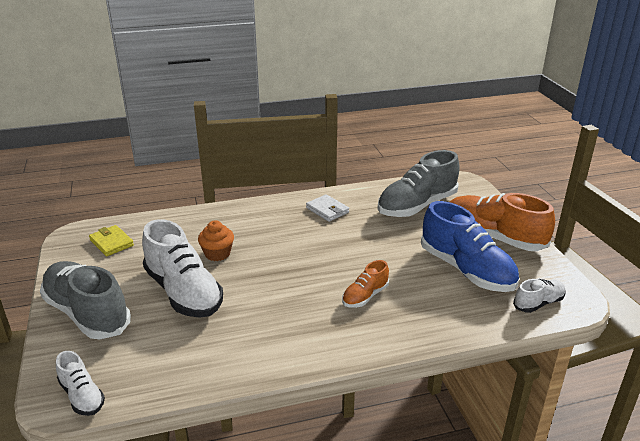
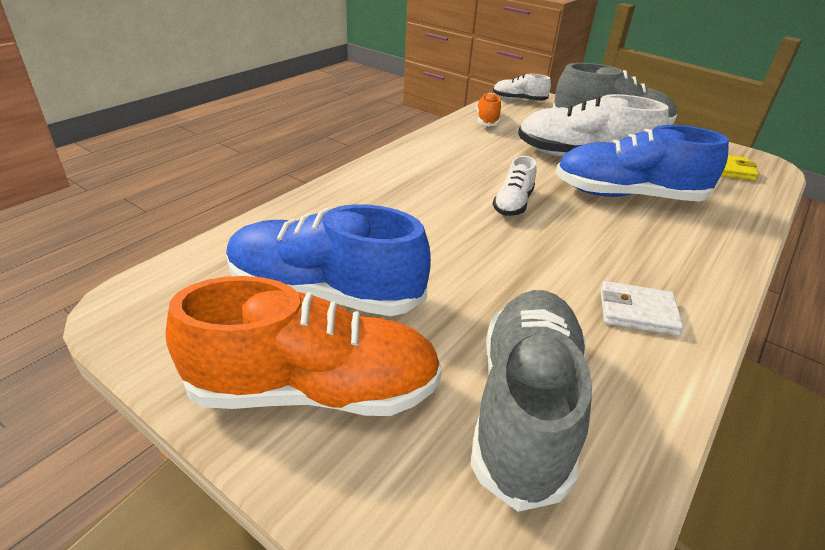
camera: 140 degrees right, 5 degrees up
(217, 254) = (627, 195): orange cupcake -> blue shoe
(365, 296) = (422, 210): orange shoe -> orange shoe (487, 120)
(538, 303) = (192, 281): white shoe -> white shoe (513, 203)

